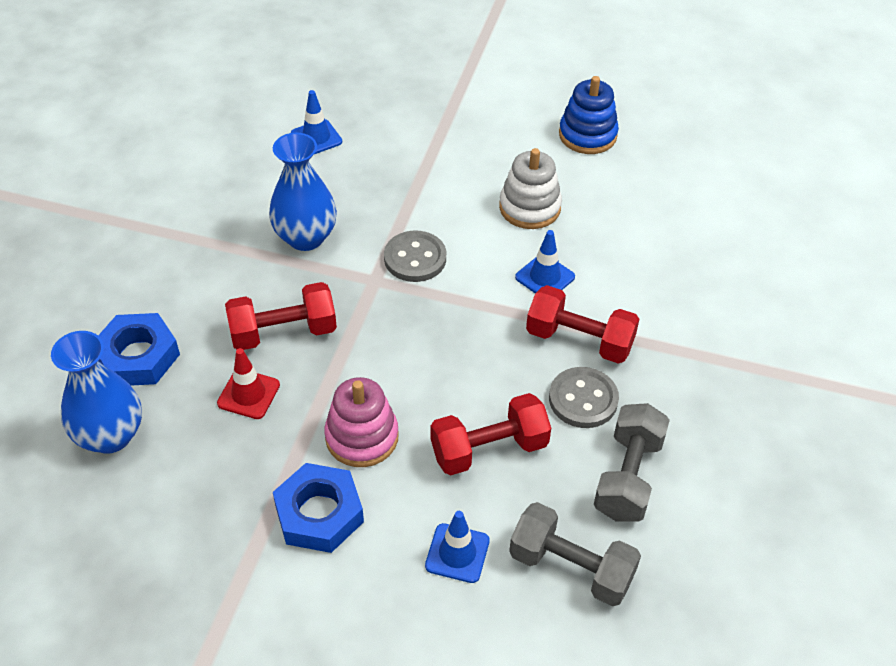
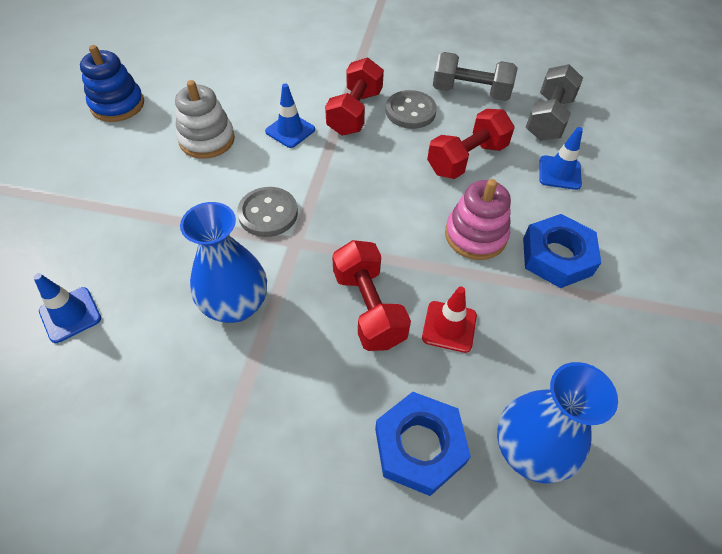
camera: 95 degrees left, 5 degrees up
(489, 449) = (466, 159): red dumbbell -> red dumbbell turned 75 degrees clockwise

